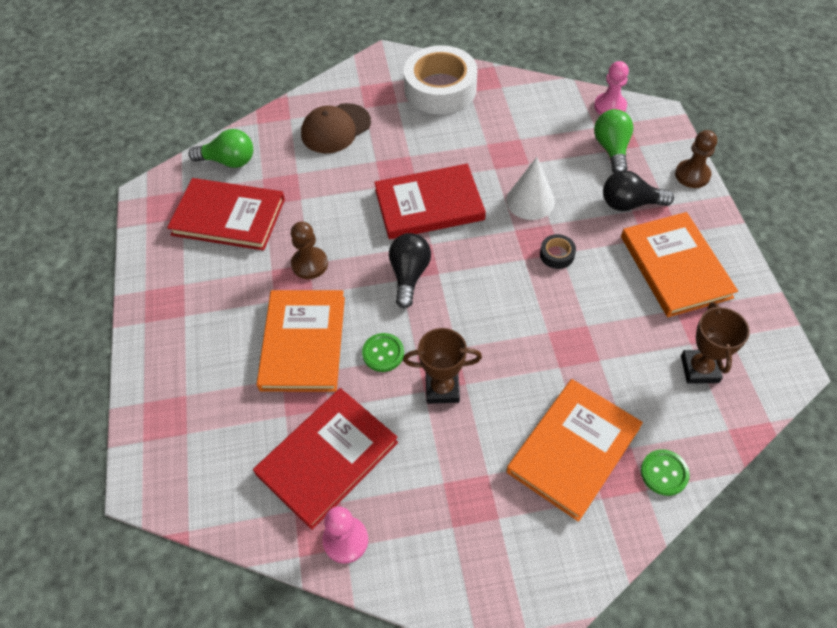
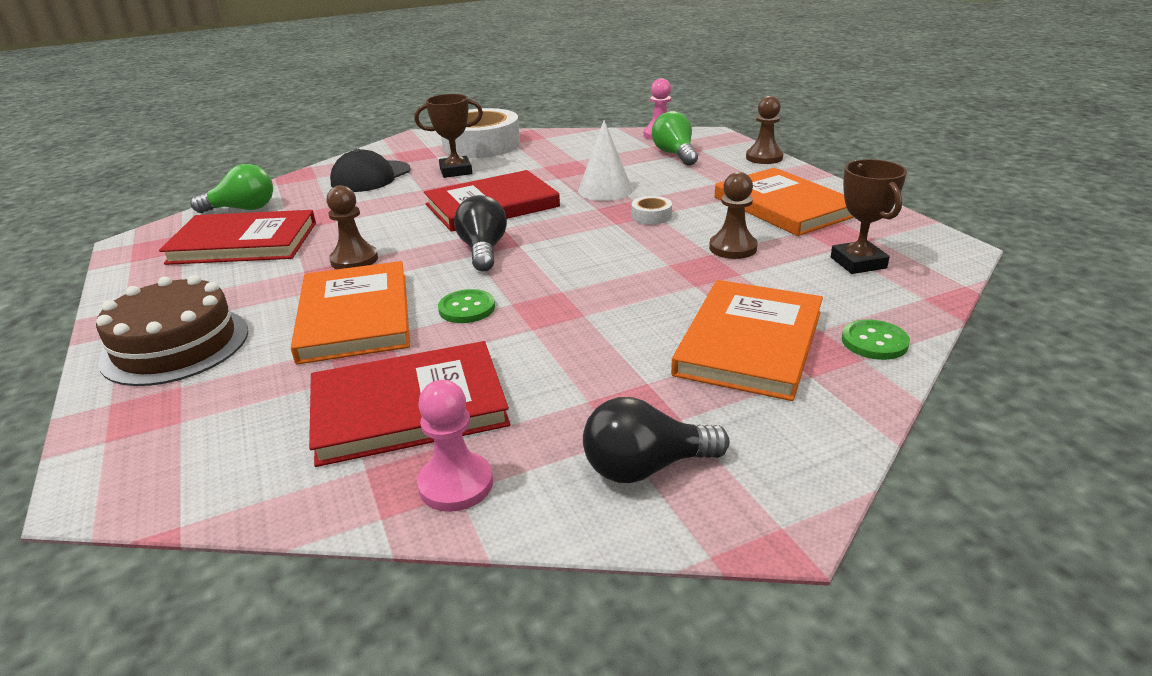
camera: 15 degrees left, 25 degrees down
(181, 347) = (176, 345): none -> brown cake
(327, 458) = (409, 407): red book -> red book turned 45 degrees clockwise
(335, 128) = (371, 177): brown cap -> black cap
(442, 388) = (555, 323): brown trophy -> brown trophy (456, 171)
(557, 255) = (651, 216): black tape -> white tape
(607, 322) = (733, 248): none -> brown pawn
(629, 204) = (712, 179): black light bulb -> black light bulb (645, 467)

